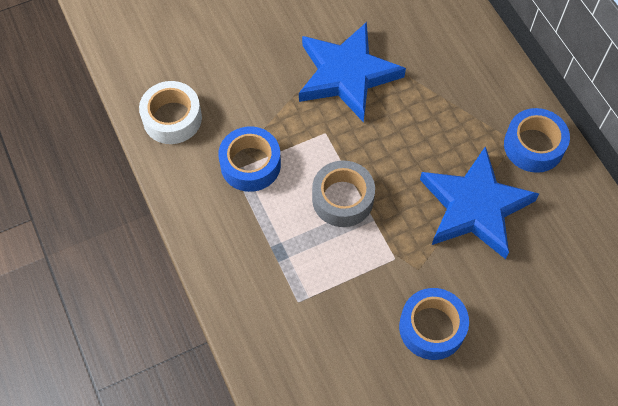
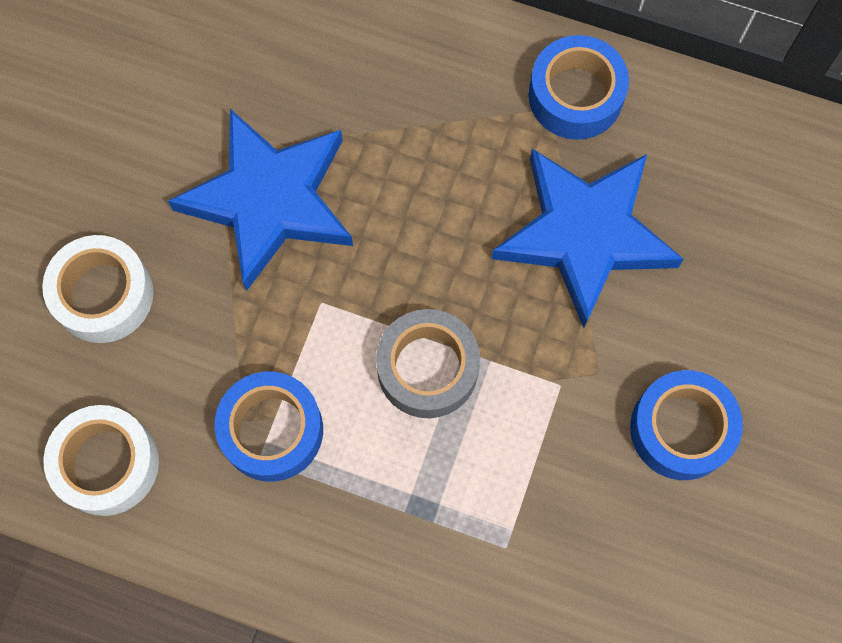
camera: 45 degrees left, 10 degrees up
(239, 54) = (103, 295): none -> white tape

